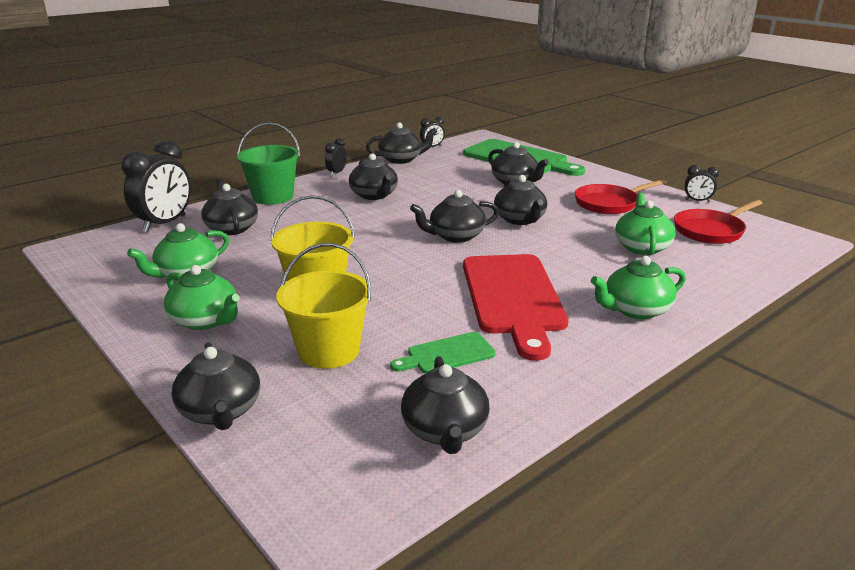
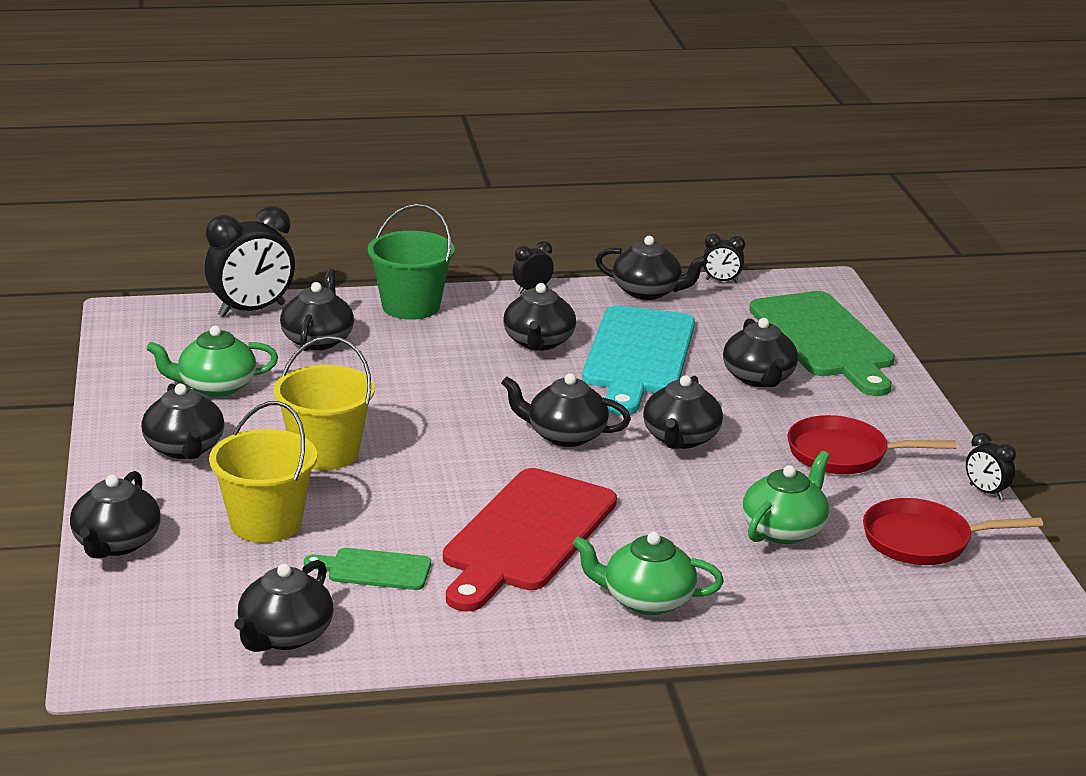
camera: 30 degrees right, 0 degrees up
(205, 320) = (185, 448): green teapot -> black teapot
(438, 188) = (638, 356): none -> turquoise cutting board

